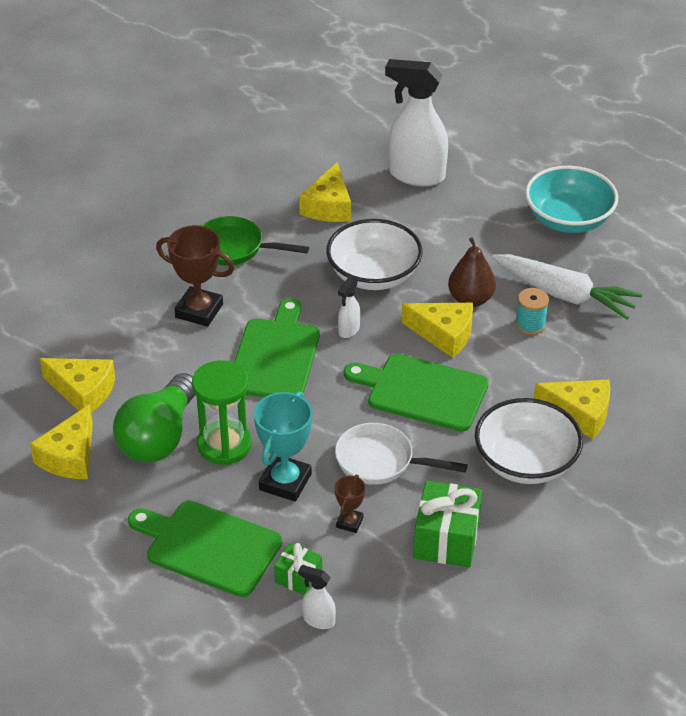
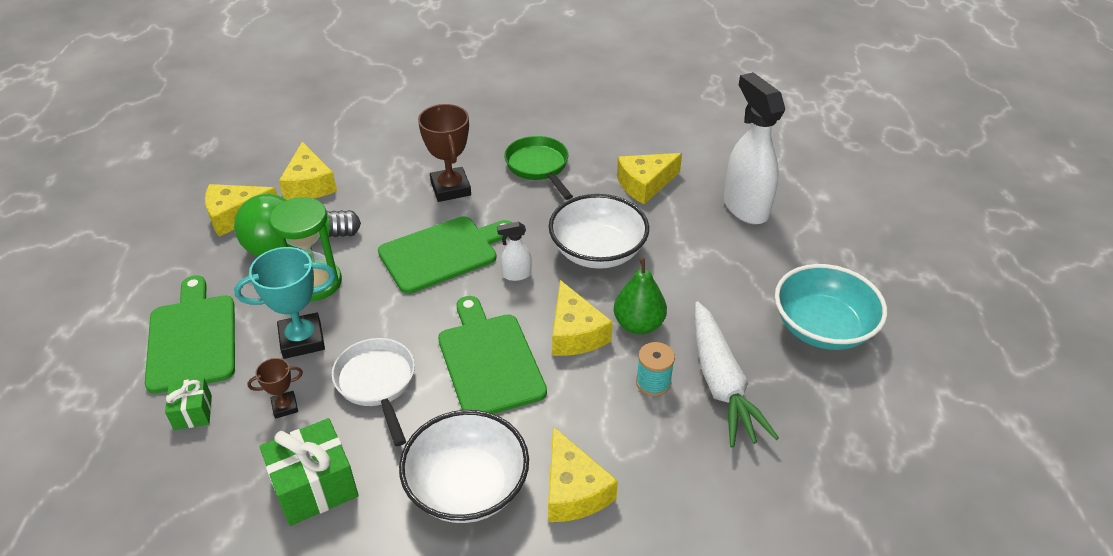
camera: 50 degrees right, 0 degrees up
(318, 620) = (149, 455): white spray bottle -> none
(471, 299) = (638, 324): brown pear -> green pear

